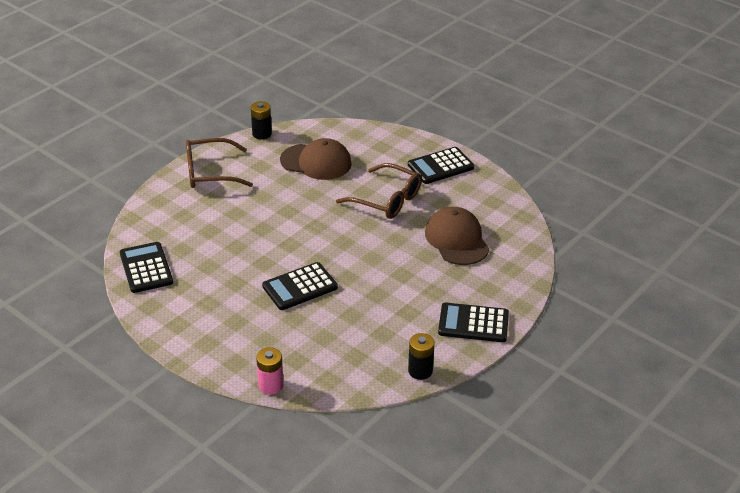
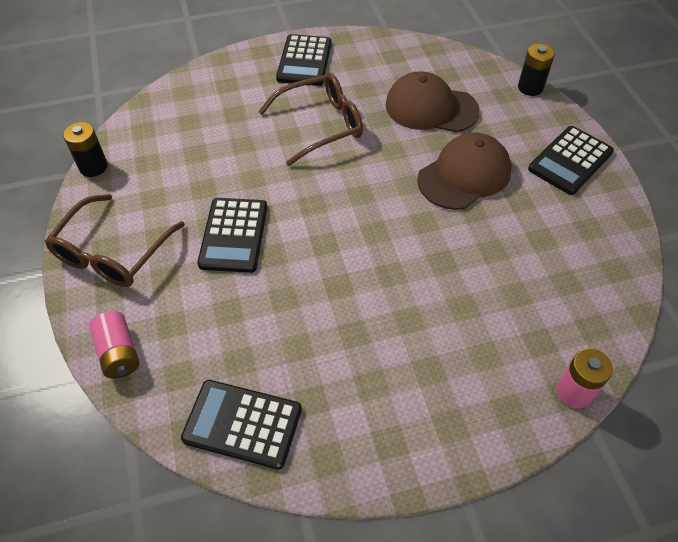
camera: 55 degrees left, 15 degrees up
(151, 207) = (119, 353): none -> pink battery
(300, 287) = (410, 272): black calculator -> black calculator (234, 235)
(316, 162) = (198, 147): brown cap -> brown cap (464, 175)
(420, 371) = (621, 238): black battery -> black battery (530, 87)

